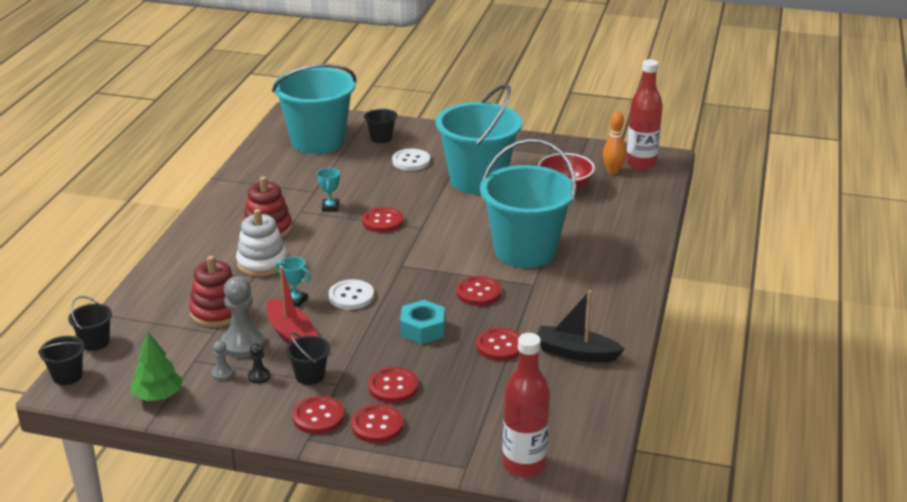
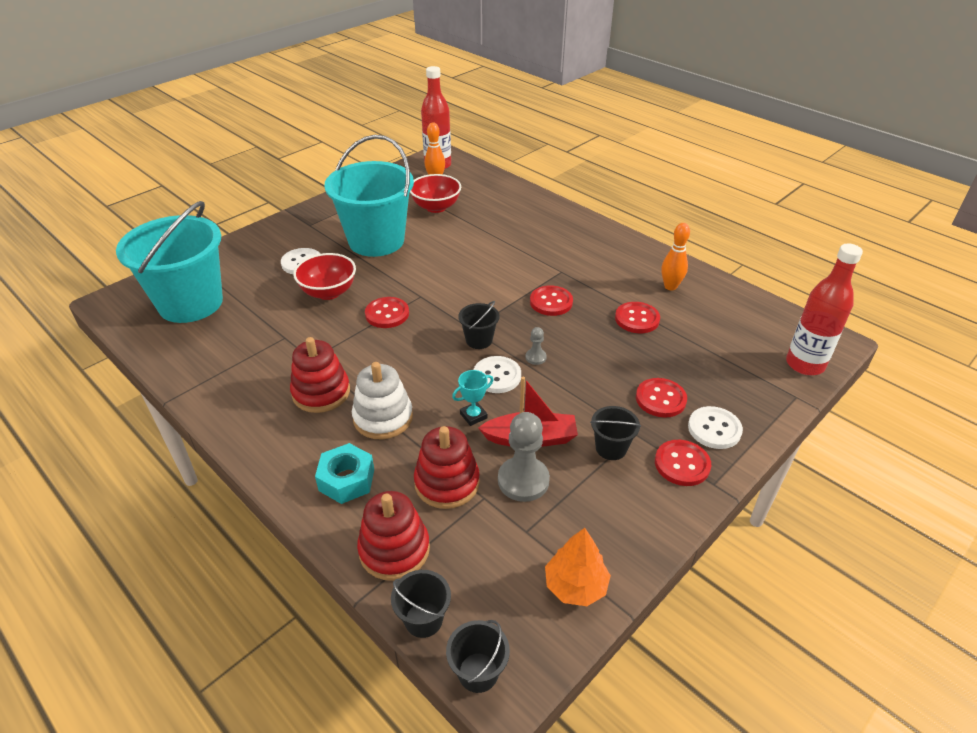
camera: 60 degrees left, 10 degrees up
(143, 312) = (394, 550): none -> red stacking toy
(158, 395) = (575, 585): green tree -> orange tree
(222, 373) = (567, 514): grey pawn -> grey pawn (535, 357)
(259, 376) = (589, 486): black pawn -> none
(330, 207) = (327, 337): turquoise trophy -> none
(377, 425) = (714, 429): red button -> white button
(381, 138) = (238, 264): black bucket -> black bucket (479, 340)
(385, 187) = (328, 292): none -> red bowl
(422, 329) = (583, 351): turquoise nut -> turquoise nut (346, 480)
(525, 251) = (509, 258): turquoise bucket -> none
(575, 353) = (670, 286): black boat -> orange bowling pin

